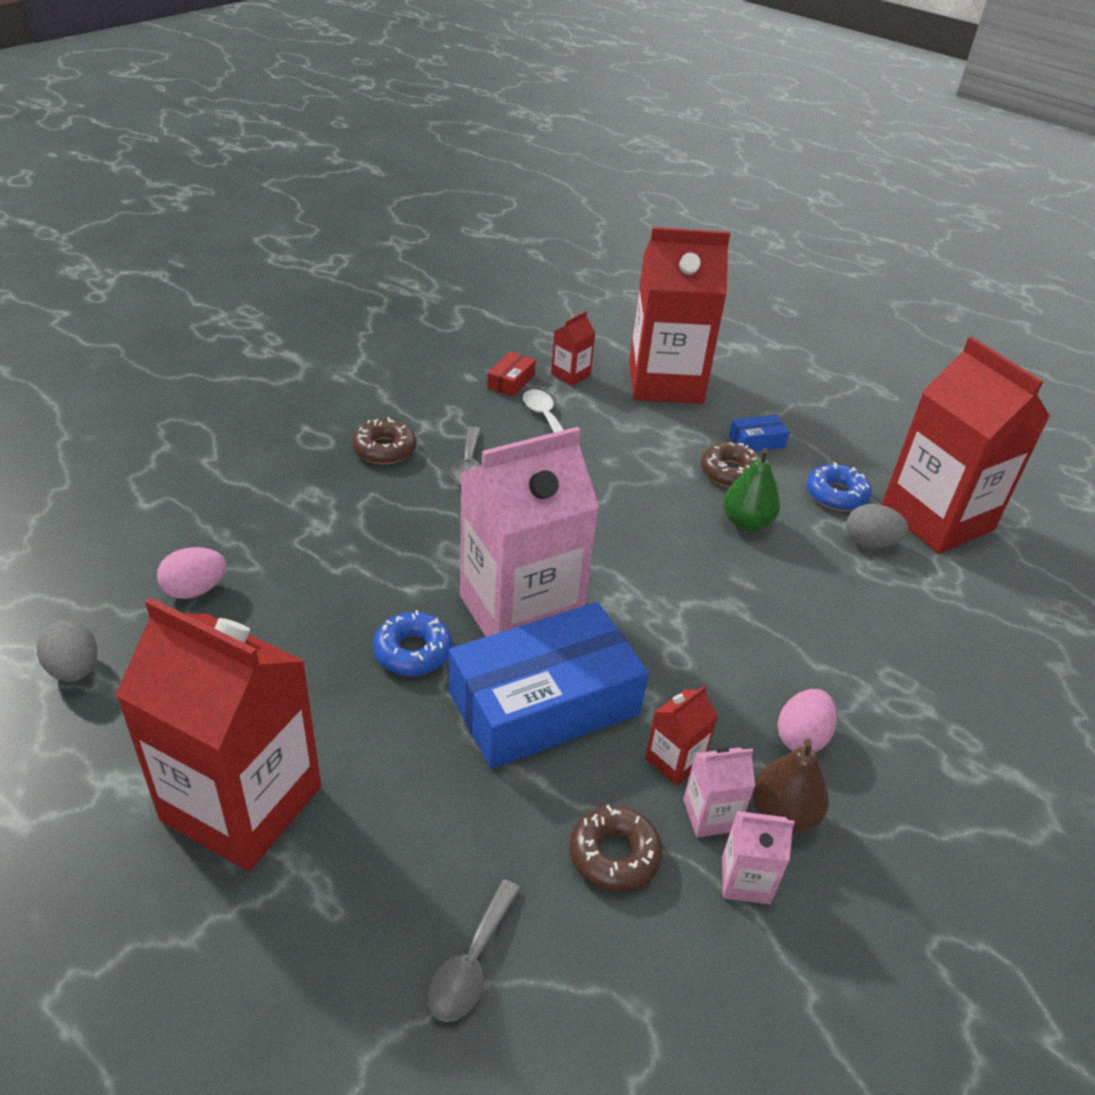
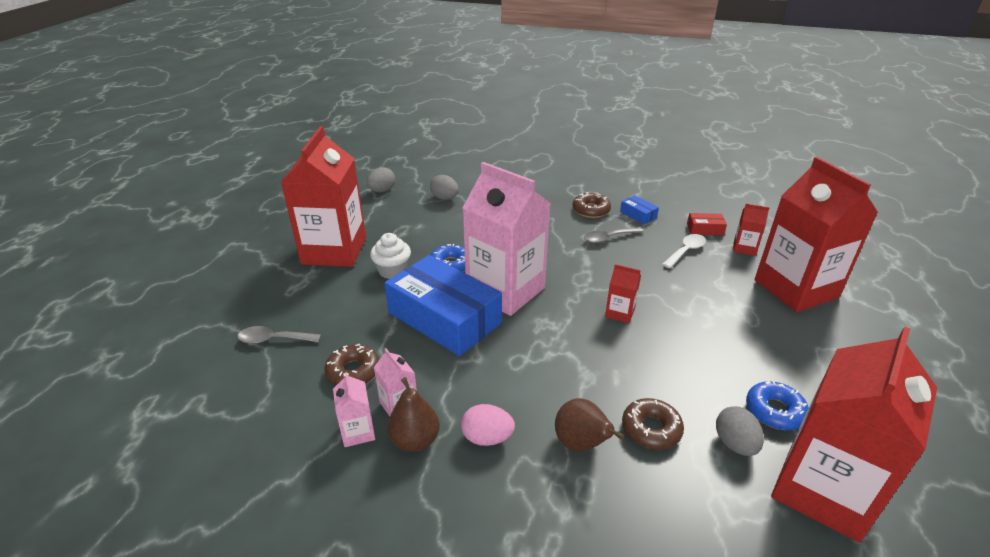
camera: 70 degrees right, 5 degrees down
(195, 590) = (445, 198): pink egg -> grey egg
(375, 731) = (392, 271): none -> white cupcake
(674, 760) = (432, 379): red carton -> red carton (620, 313)
(730, 472) = (730, 344): brown donut -> brown donut (651, 429)
(746, 523) = (681, 365): green pear -> none
(756, 441) = (787, 350): blue box -> blue box (638, 214)
(837, 656) = (581, 444): none -> brown pear

